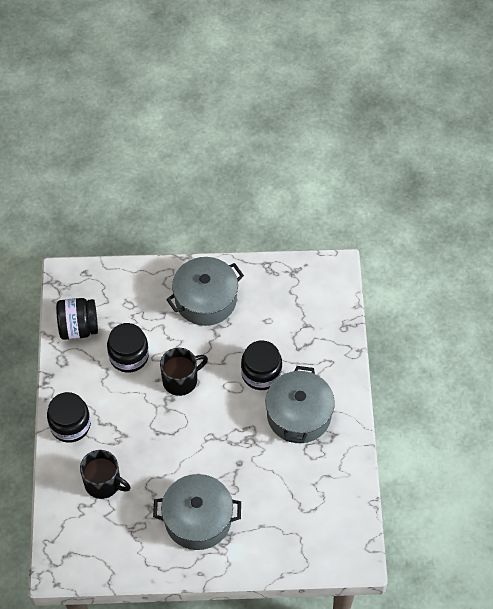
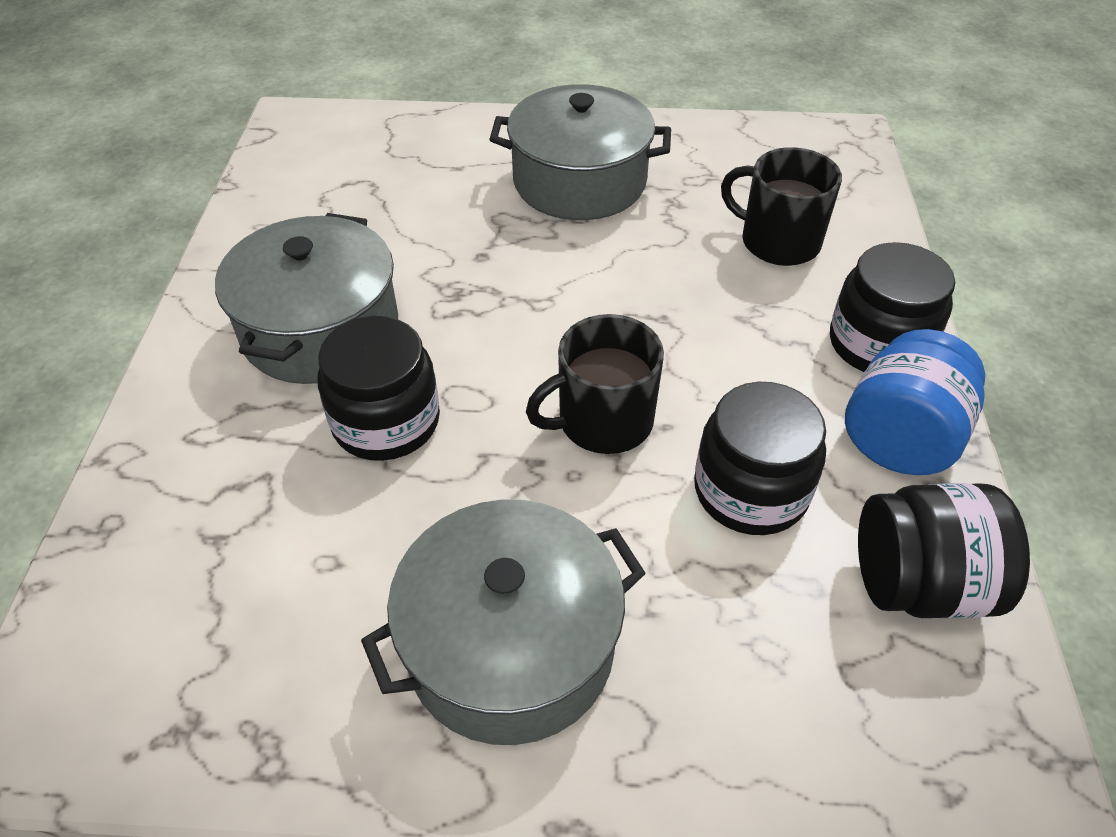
camera: 175 degrees left, 10 degrees down
(72, 381) = (900, 438): none -> blue jar

